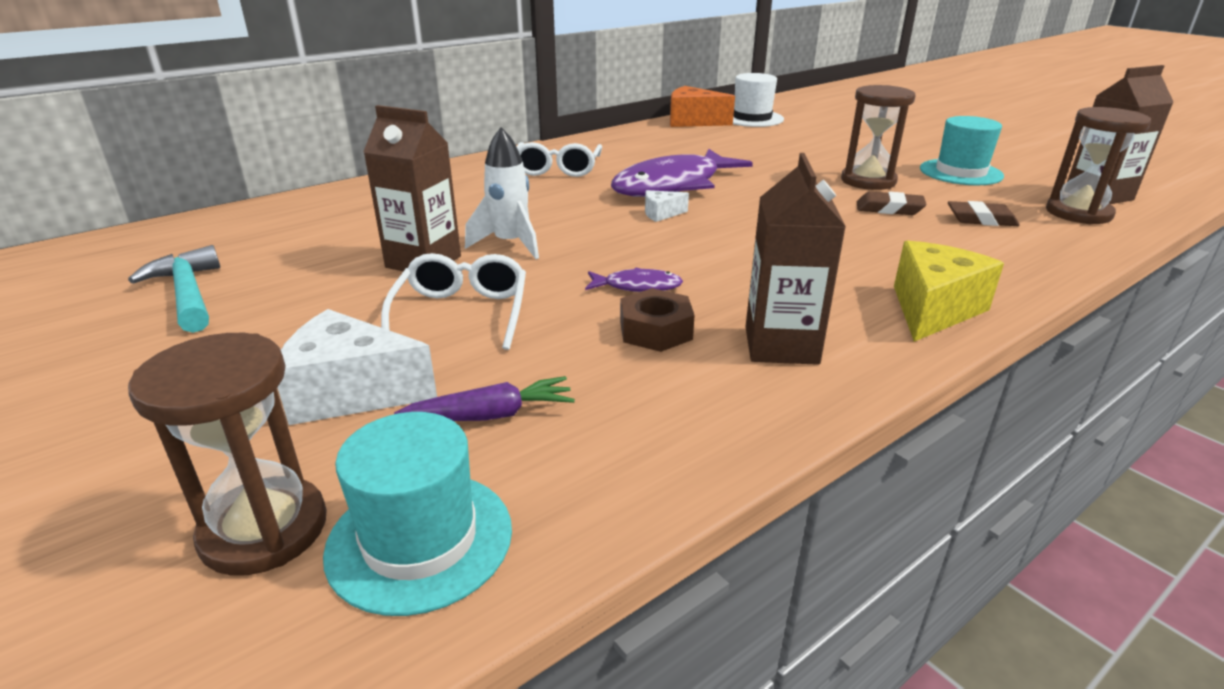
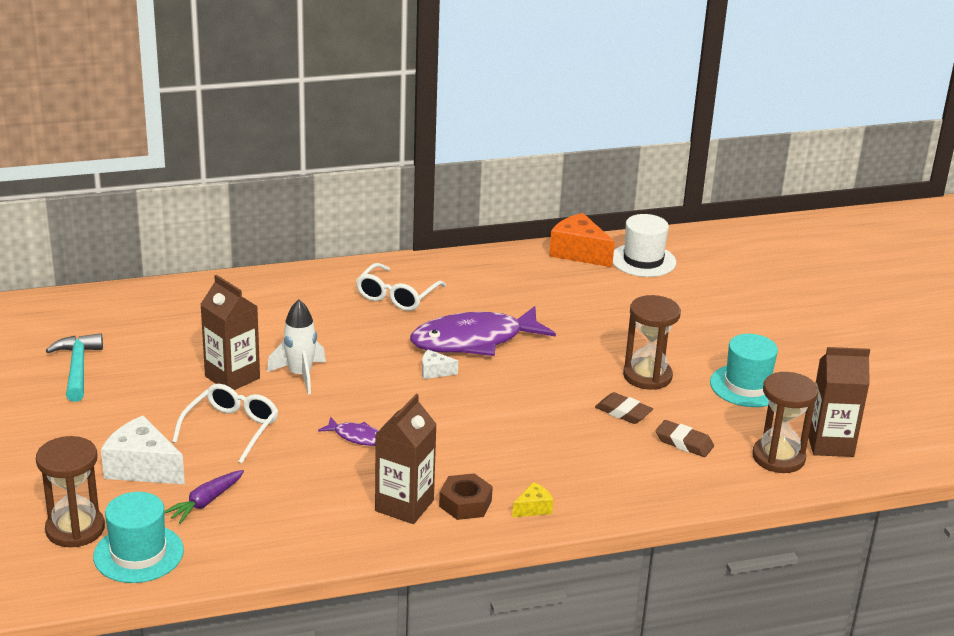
camera: 20 degrees right, 0 degrees up
(490, 415) = (206, 502): purple carrot -> purple carrot turned 120 degrees clockwise
(655, 330) = (338, 474): brown nut -> brown nut (465, 503)
(933, 309) = (533, 508): yellow cheese -> yellow cheese, size x0.49

